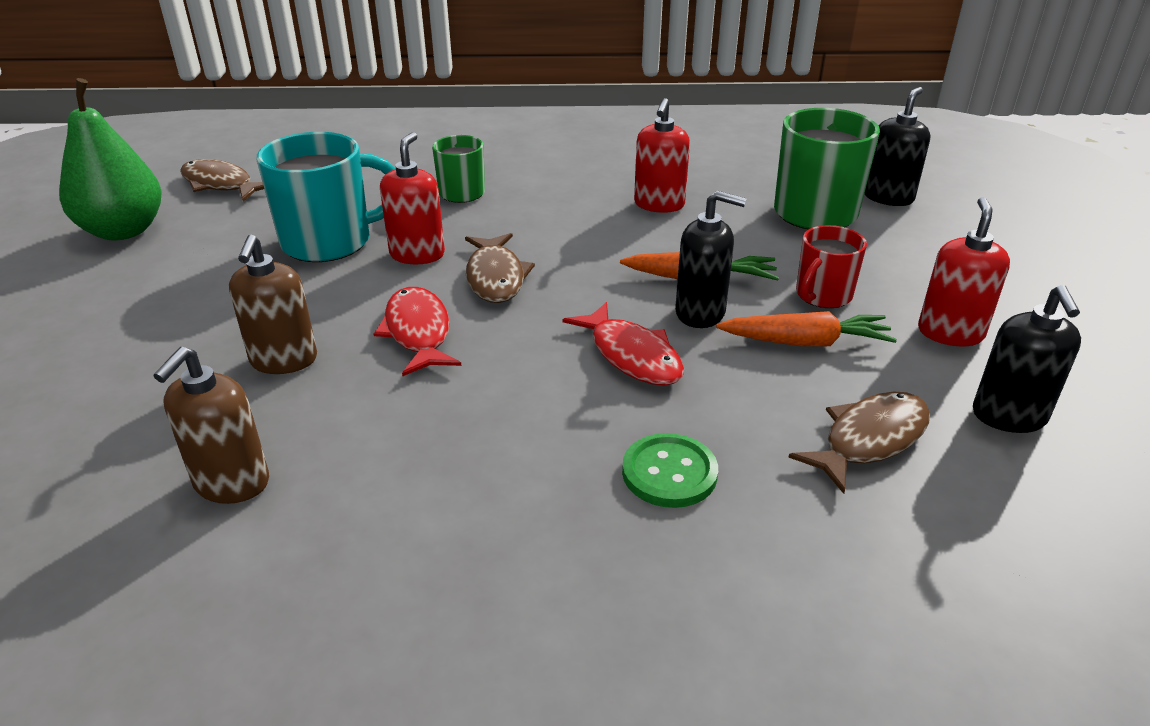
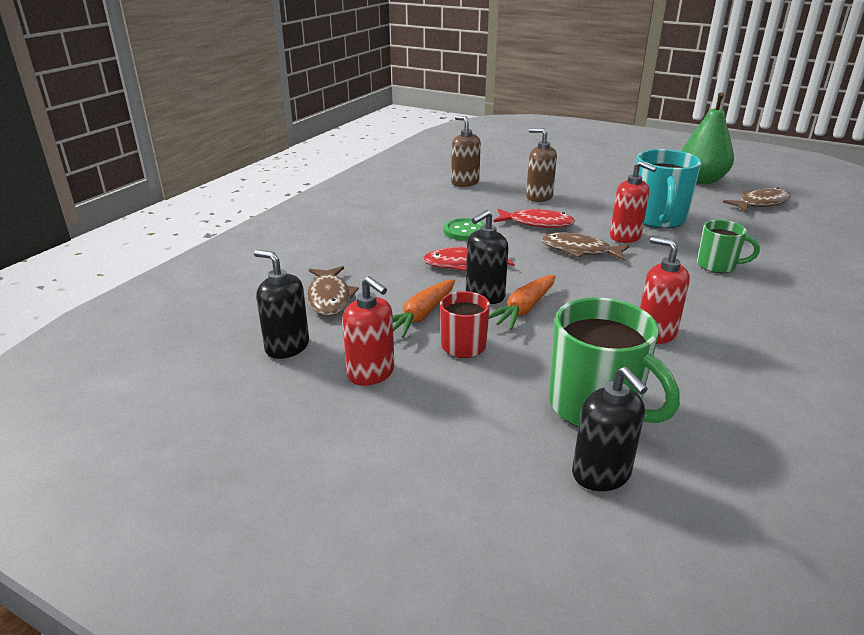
camera: 120 degrees right, 5 degrees down
(669, 473) = (373, 247): green button -> green button (465, 231)

